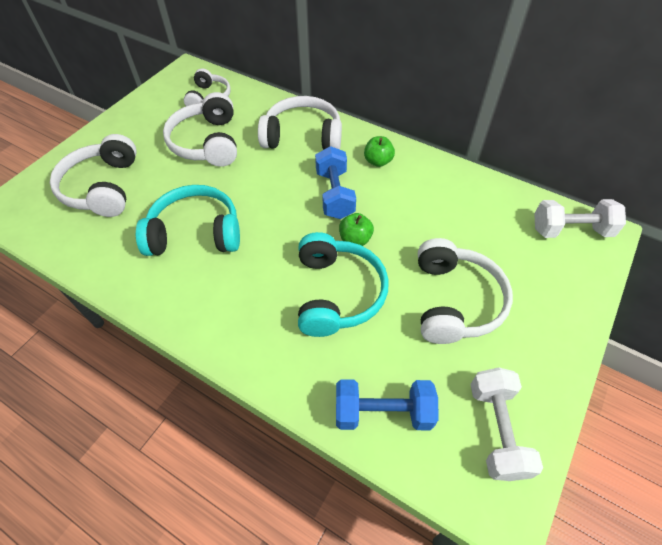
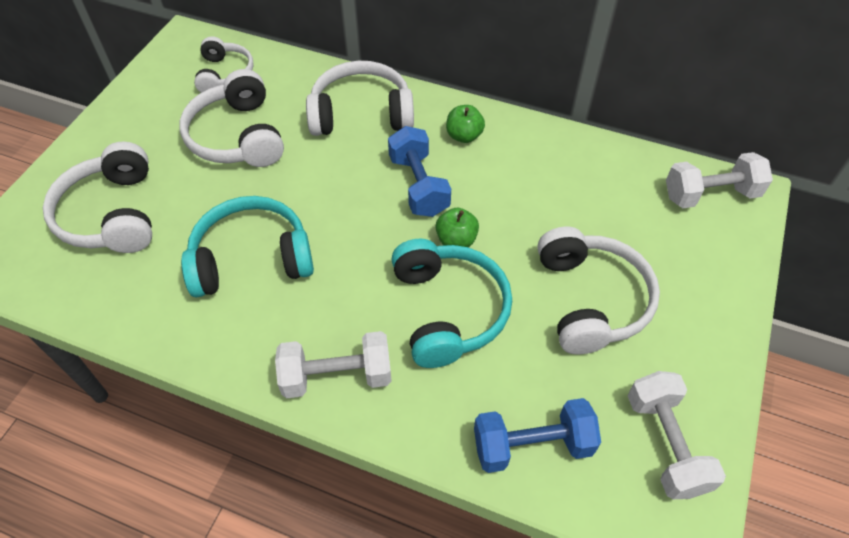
camera: 10 degrees left, 0 degrees up
(238, 332) = (337, 376): none -> white dumbbell

